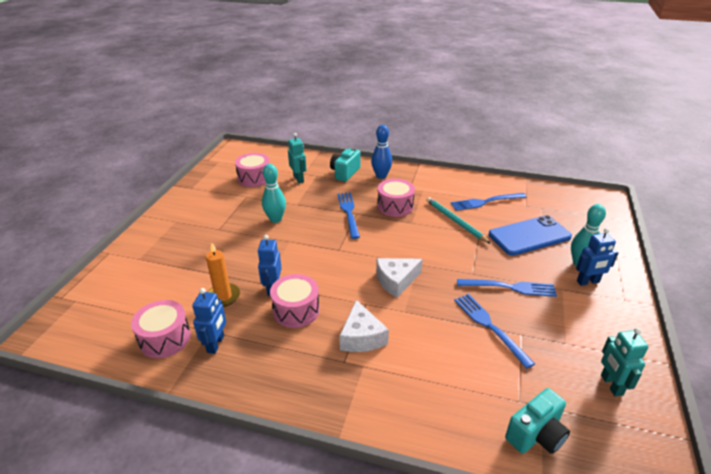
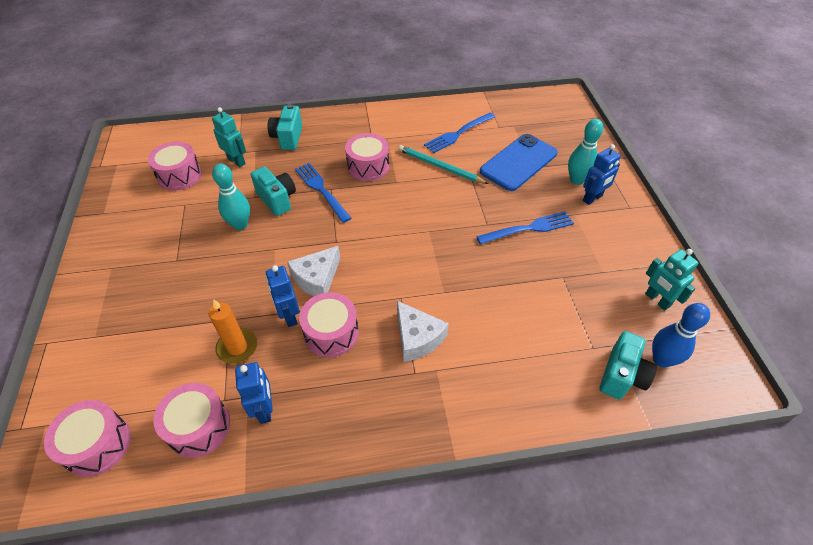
camera: 25 degrees left, 15 degrees up
(97, 324) = (97, 445): none -> pink drum
(312, 210) = (277, 199): none -> turquoise camera
(381, 176) = (332, 130): blue bowling pin -> blue bowling pin (661, 359)
(396, 281) = (417, 259): white cheese -> white cheese (317, 278)
(490, 326) = (531, 279): blue fork -> none

